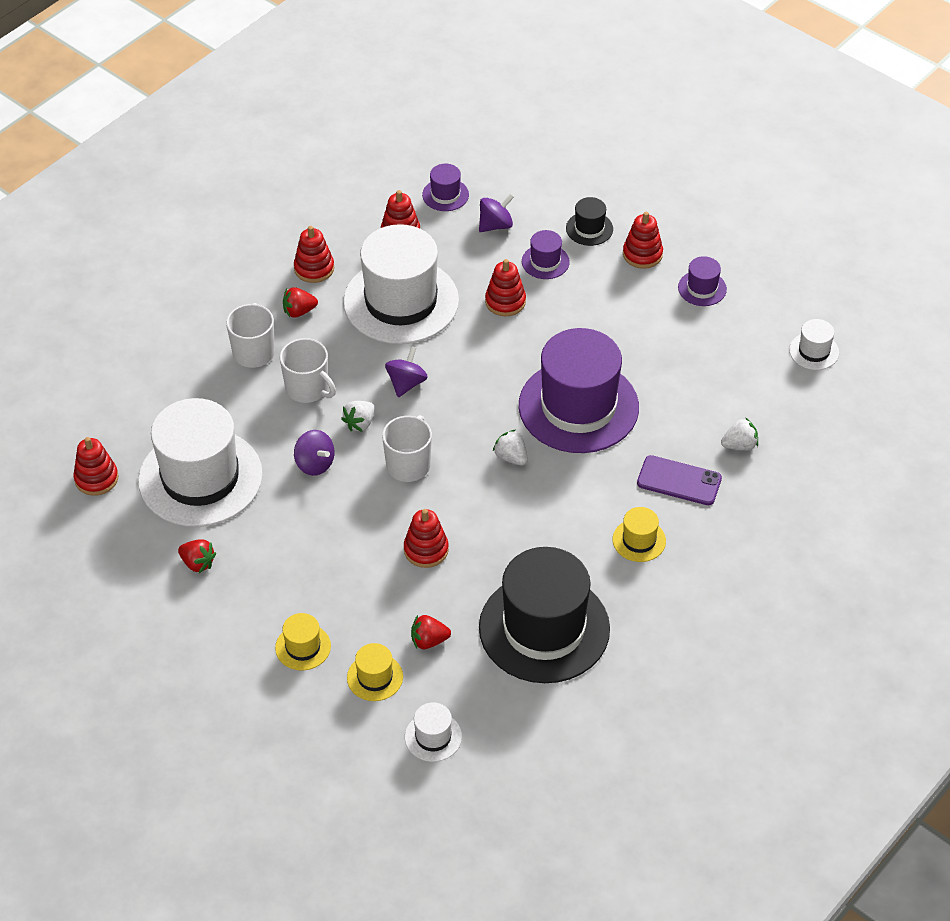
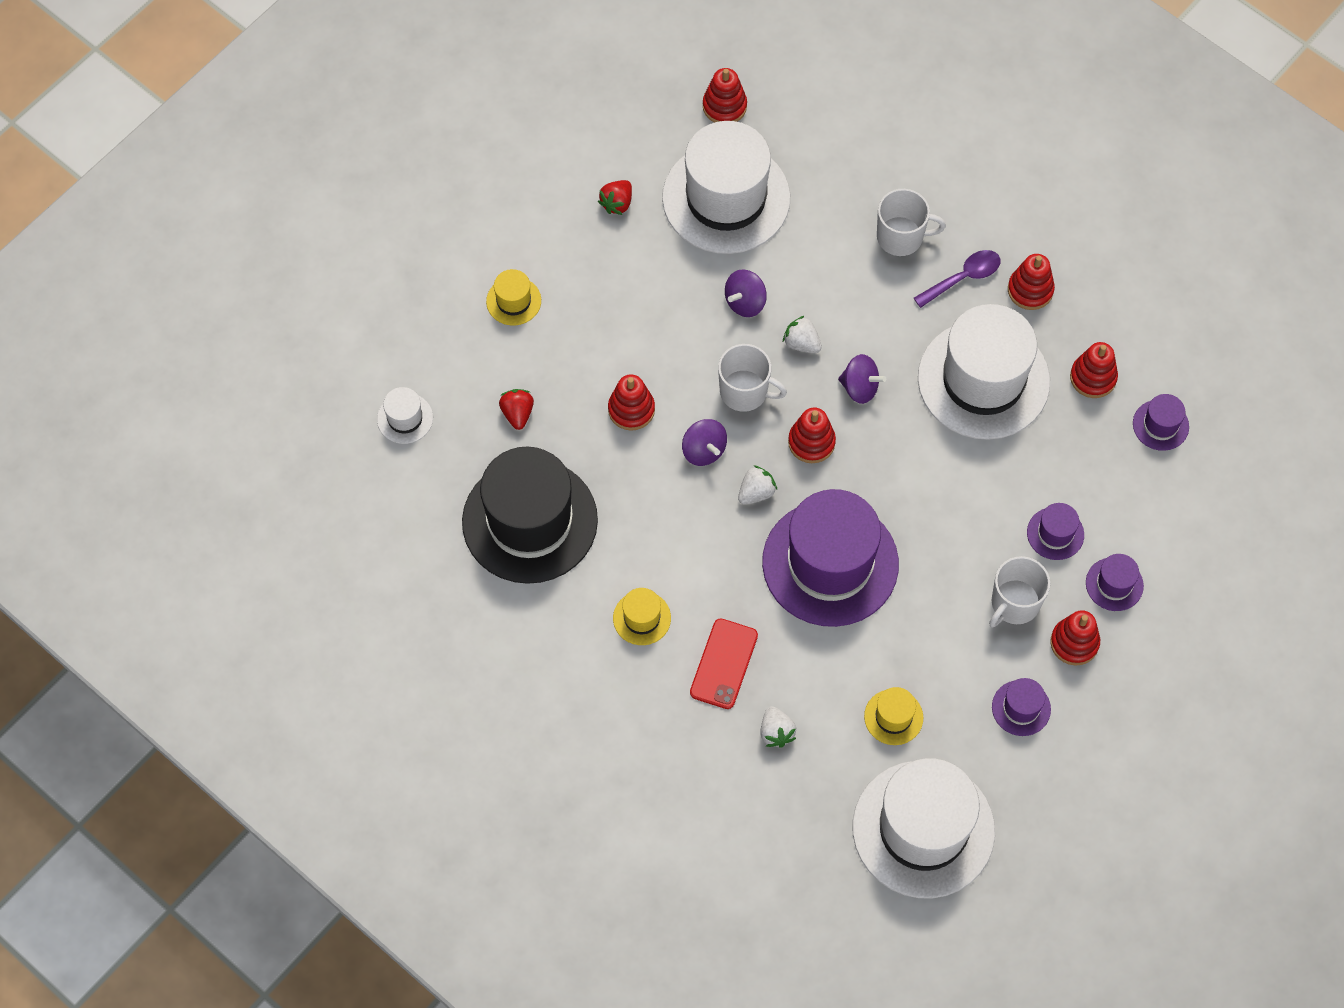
camera: 90 degrees right, 15 degrees up
(299, 311) = (963, 278): red strawberry -> purple spoon
(308, 388) = (850, 291): white mug -> white mug (1014, 603)
(375, 677) = (476, 365): yellow hat -> yellow hat (893, 717)
(495, 225) = (1113, 480): purple spinning top -> purple spinning top (703, 450)
(505, 301) = (988, 489): red stacking toy -> red stacking toy (811, 442)
(589, 228) = (1114, 584): black hat -> purple hat
(679, 481) = (724, 664): purple phone -> red phone
(814, 351) = (923, 829): white hat -> white hat, size x2.37

